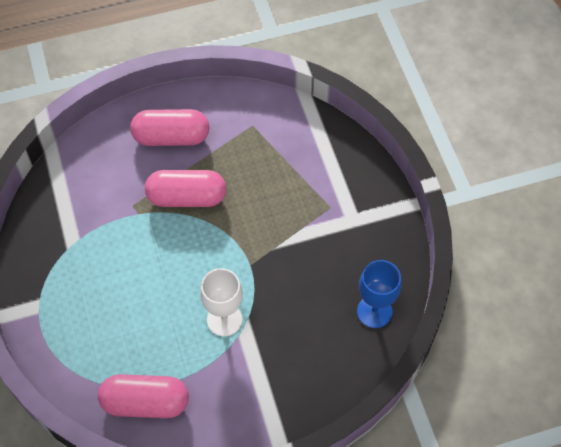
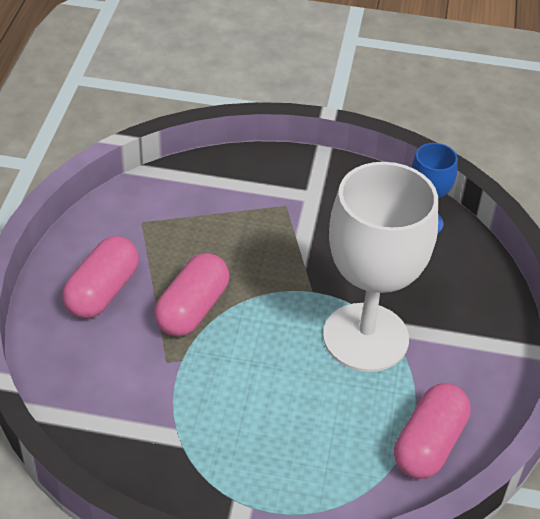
camera: 65 degrees left, 15 degrees down
(224, 319) = (365, 337): white goblet -> white goblet, size x2.01

